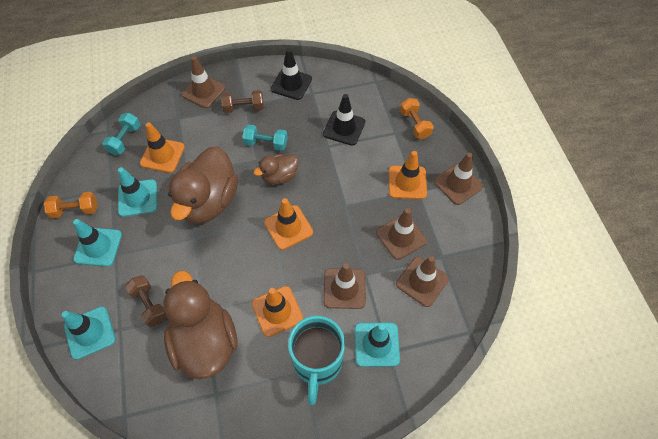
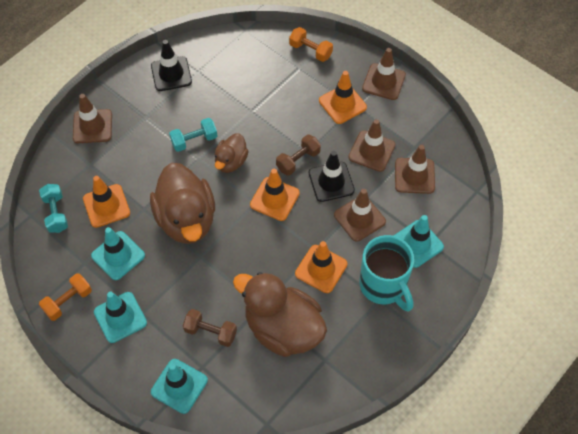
camera: 35 degrees left, 0 degrees up
(244, 108) = (145, 120): brown dumbbell -> brown dumbbell (298, 160)
(344, 128) = (252, 88): black traffic cone -> black traffic cone (331, 182)

